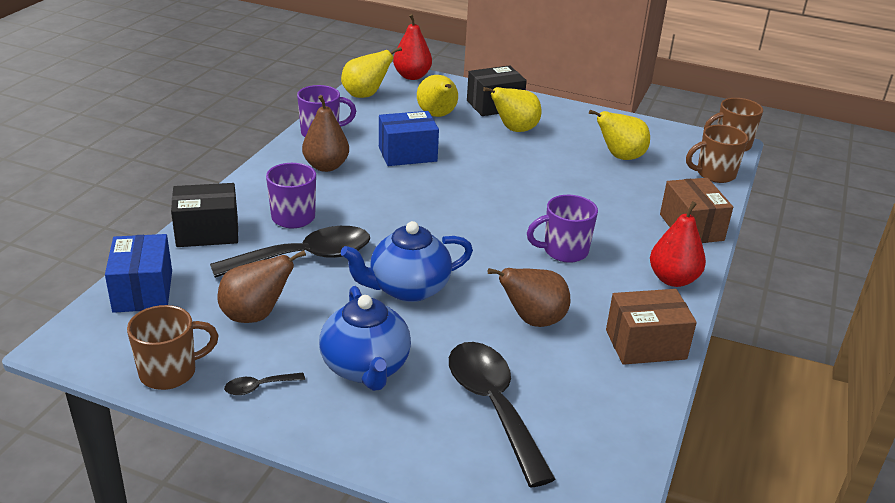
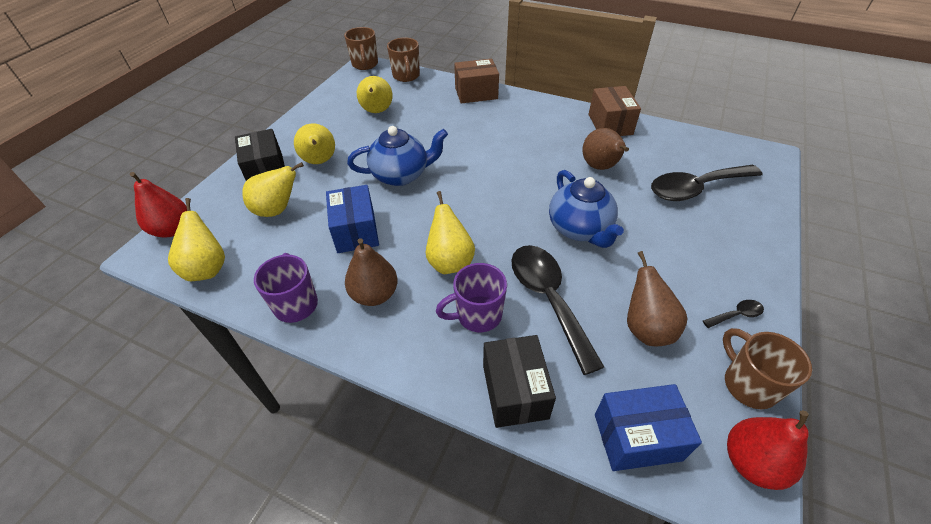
camera: 85 degrees left, 15 degrees up
(258, 387) = (736, 315): black spoon -> black spoon turned 90 degrees counterclockwise
(362, 203) = (450, 262): none -> yellow pear
(365, 368) = (685, 251): blue teapot -> blue teapot (401, 175)
(564, 251) = (513, 148): purple mug -> none
(673, 279) = (538, 107): red pear -> red pear (751, 462)

